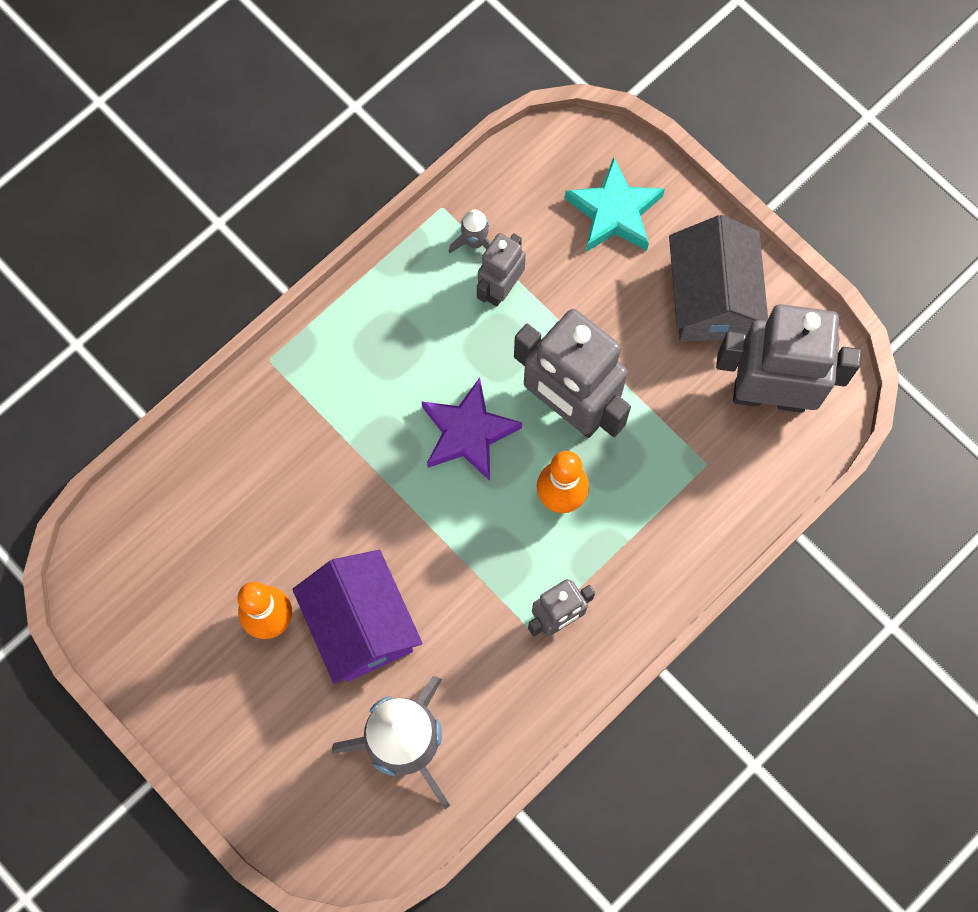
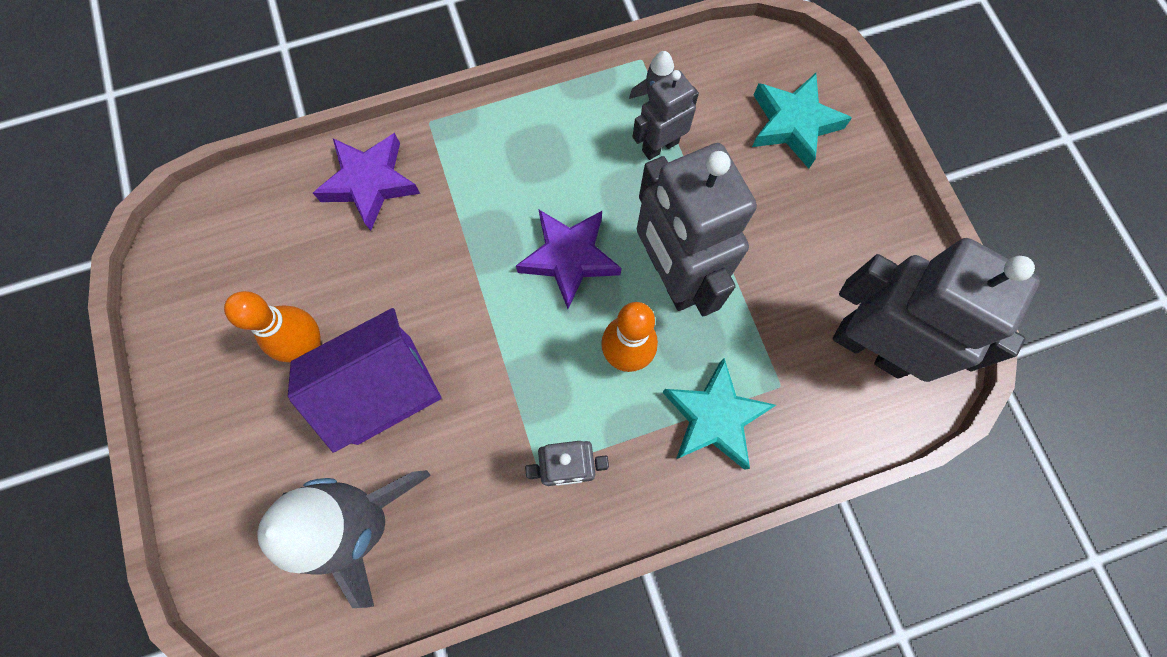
camera: 25 degrees right, 0 degrees up
(245, 444) = (370, 183): none -> purple star
(361, 626) = (384, 389): purple house -> purple house turned 60 degrees clockwise
(662, 517) = (714, 417): none -> turquoise star
(710, 300) = (850, 236): grey house -> none

